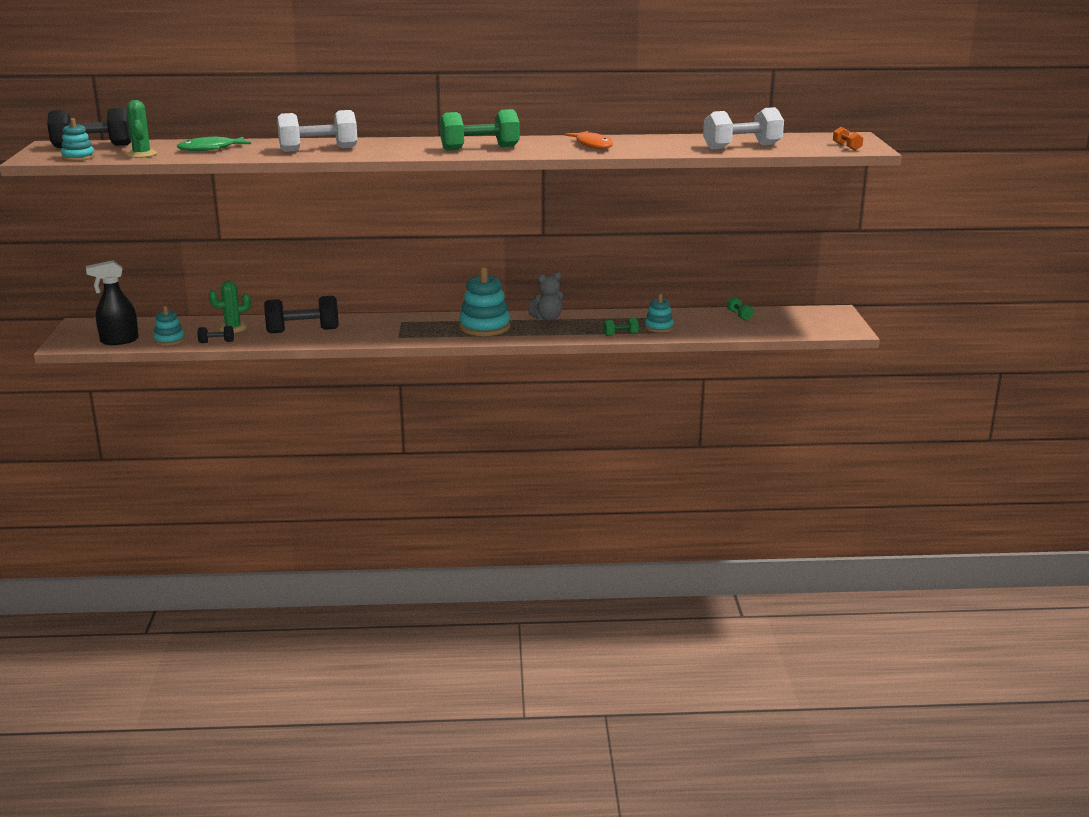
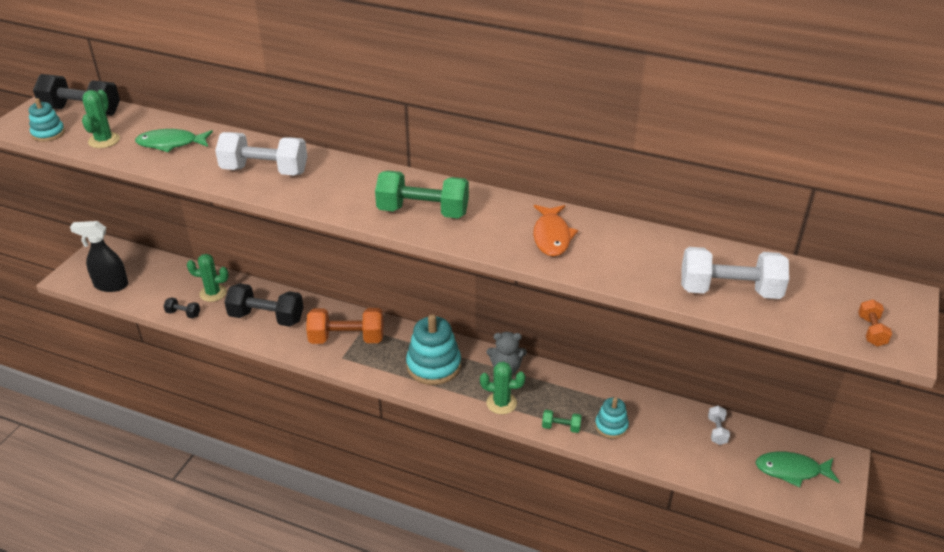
camera: 25 degrees right, 15 degrees up
(169, 340) = (149, 297): turquoise stacking toy -> none
(392, 328) = (347, 339): none -> orange dumbbell
(561, 333) = (501, 403): none -> green cactus
(739, 315) = (717, 431): green dumbbell -> white dumbbell
(807, 321) = (791, 470): none -> green fish

